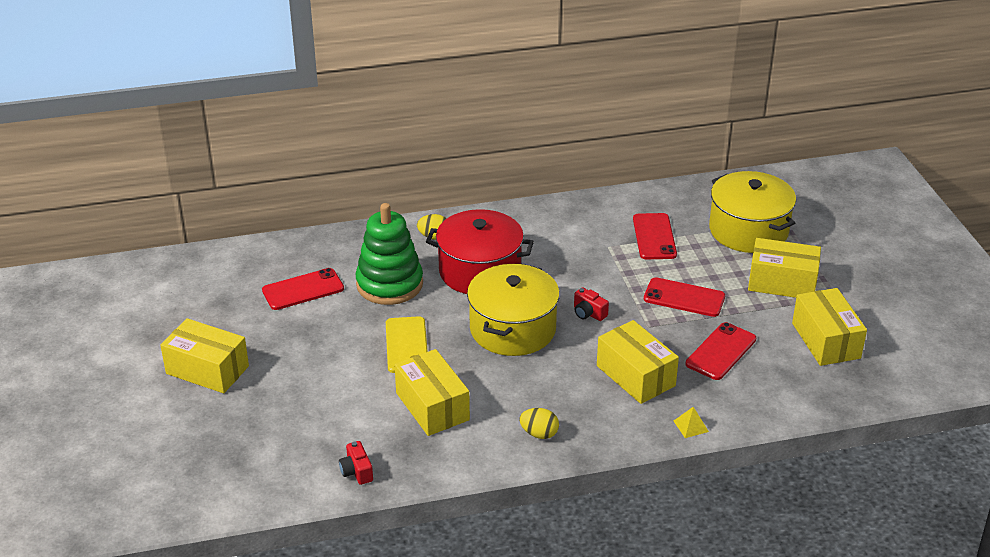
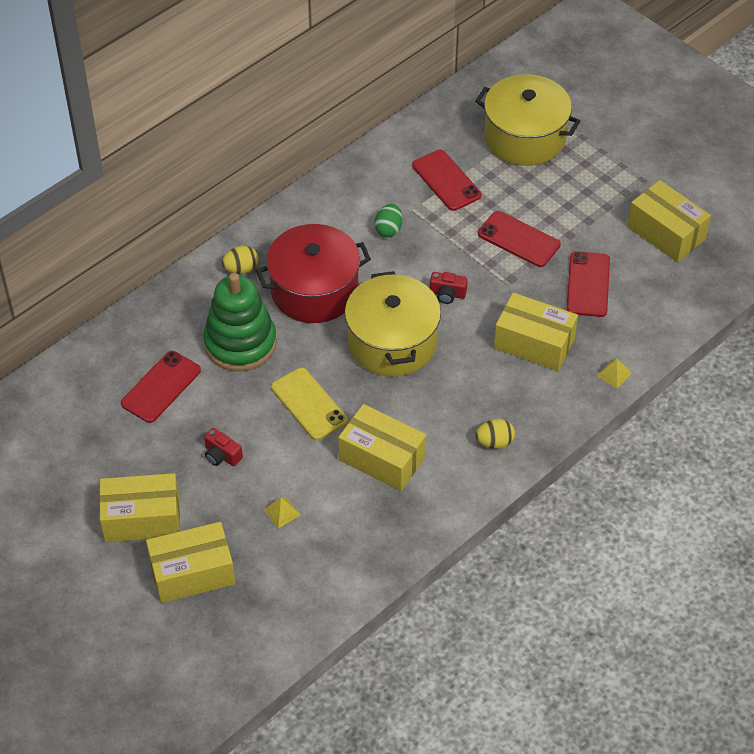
camera: 30 degrees left, 15 degrees up
(317, 410) = (282, 512): none -> yellow pyramid
(356, 471) = (366, 557): red camera -> red camera (221, 455)
(576, 252) = (388, 229): none -> green egg
(684, 298) = (519, 239): red phone -> red phone turned 45 degrees clockwise
(782, 283) = (591, 185): yellow box -> yellow box (192, 573)

